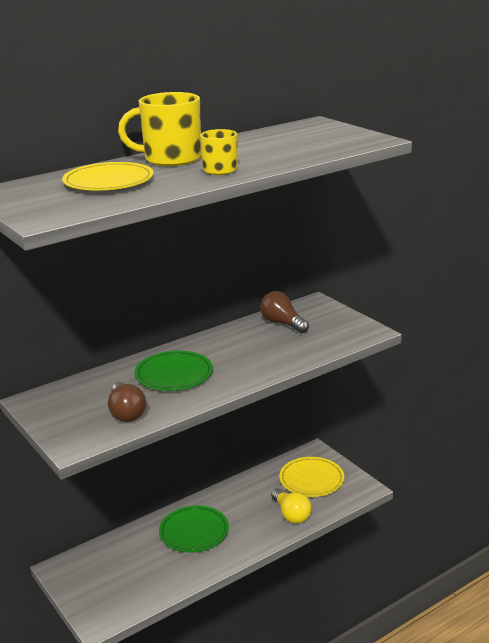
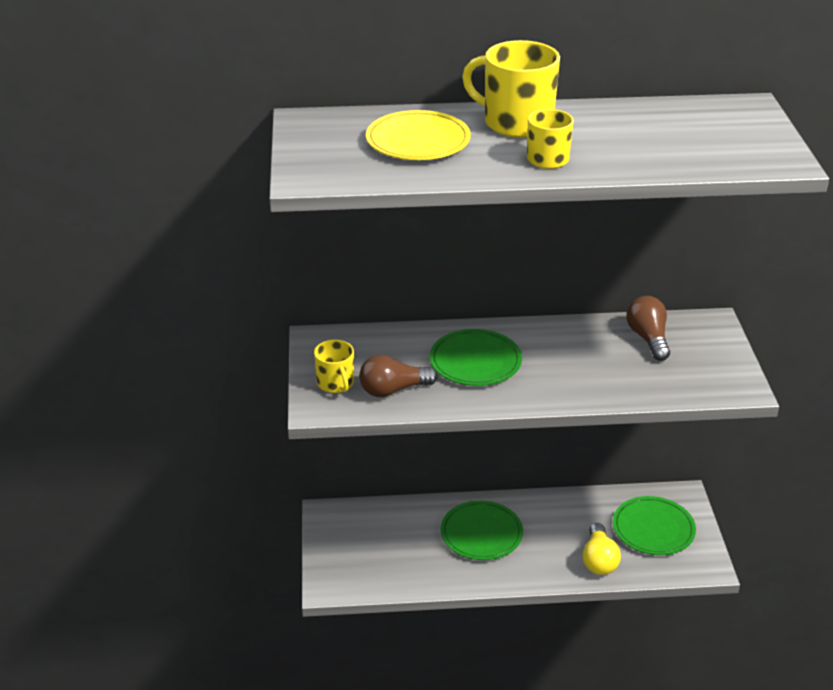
camera: 30 degrees right, 10 degrees up
(74, 424) = (336, 383): none -> yellow mug
(126, 412) = (393, 390): brown light bulb -> brown light bulb turned 60 degrees clockwise
(311, 480) = (653, 529): yellow plate -> green plate

